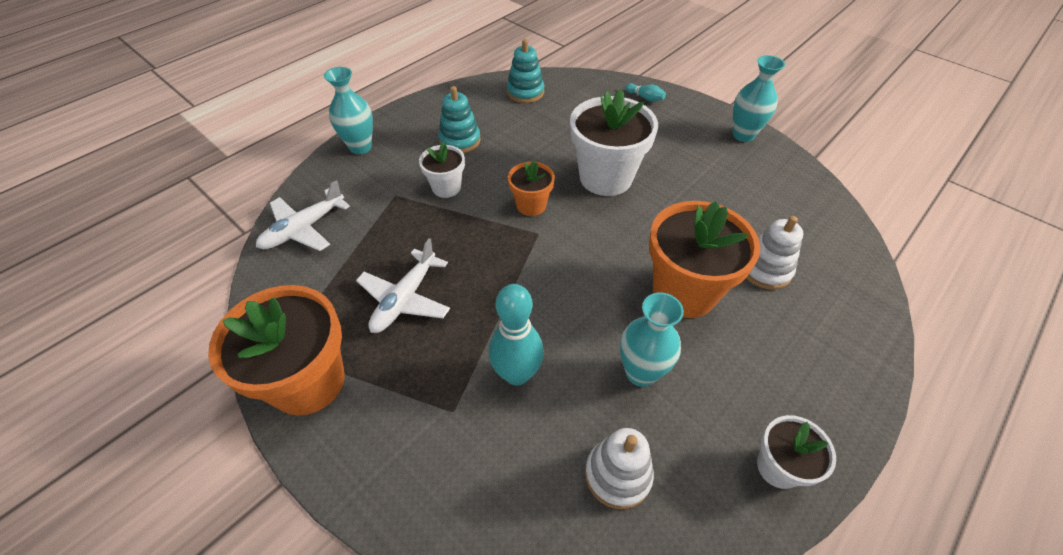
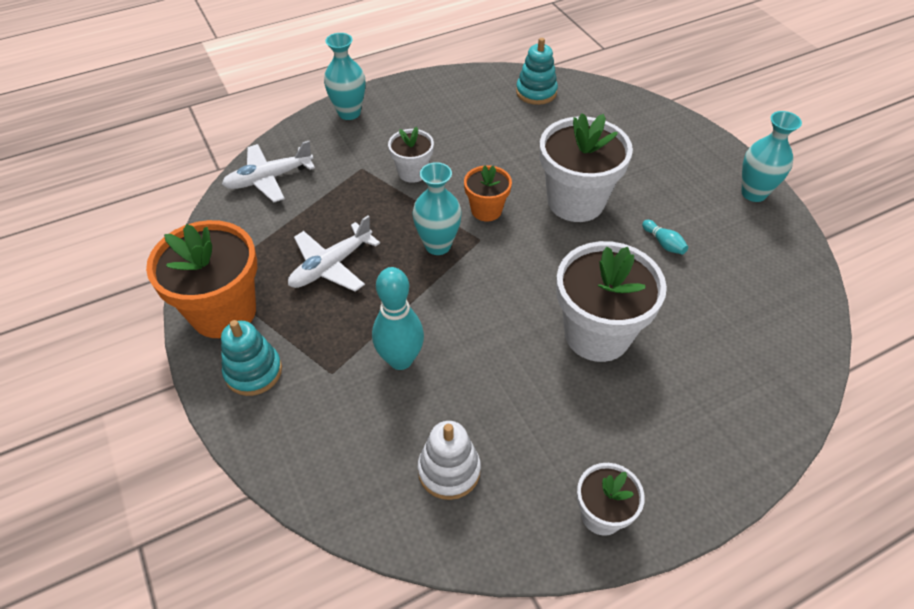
camera: 20 degrees right, 0 degrees up
(460, 140) = (446, 128): turquoise stacking toy -> turquoise stacking toy (253, 372)
(640, 372) = (514, 394): turquoise vase -> turquoise vase (438, 245)
(645, 97) = (664, 126): turquoise bowling pin -> turquoise bowling pin (663, 243)
(684, 292) = (597, 334): orange flower pot -> white flower pot
(765, 269) = (695, 337): white stacking toy -> none

